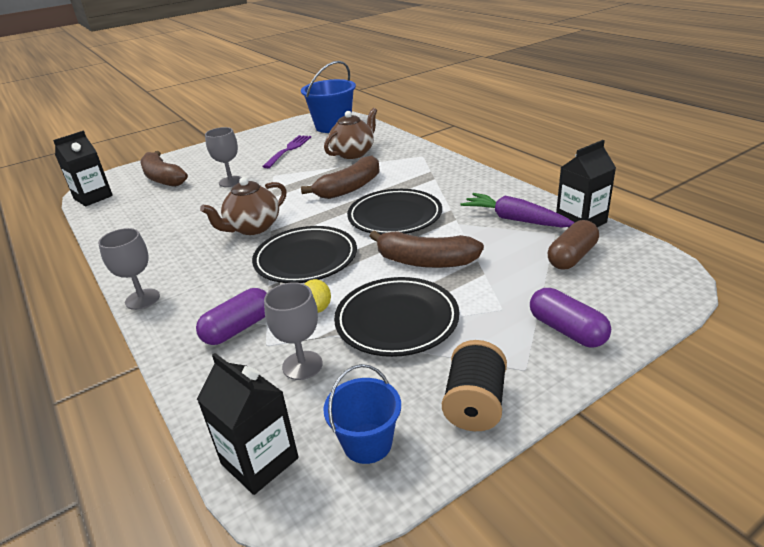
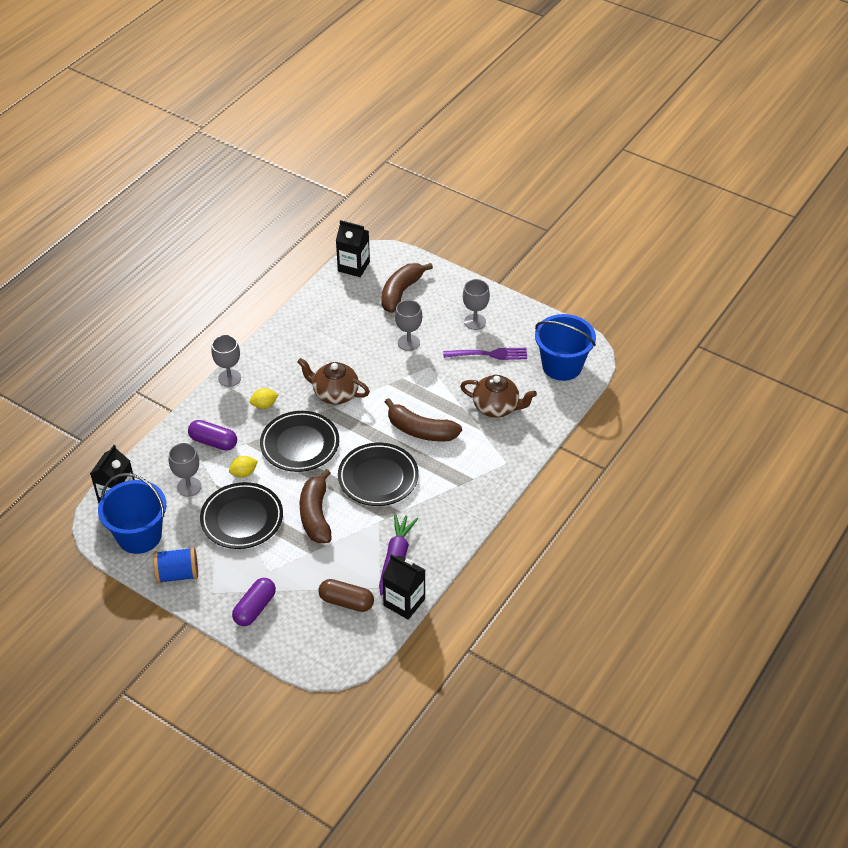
camera: 65 degrees right, 15 degrees up
(218, 277) = (264, 405): none -> yellow lemon
(244, 151) = (475, 322): none -> grey goblet
(367, 443) = (139, 536): blue bucket -> blue bucket, size x1.68
(475, 404) = (177, 574): black spool -> blue spool

